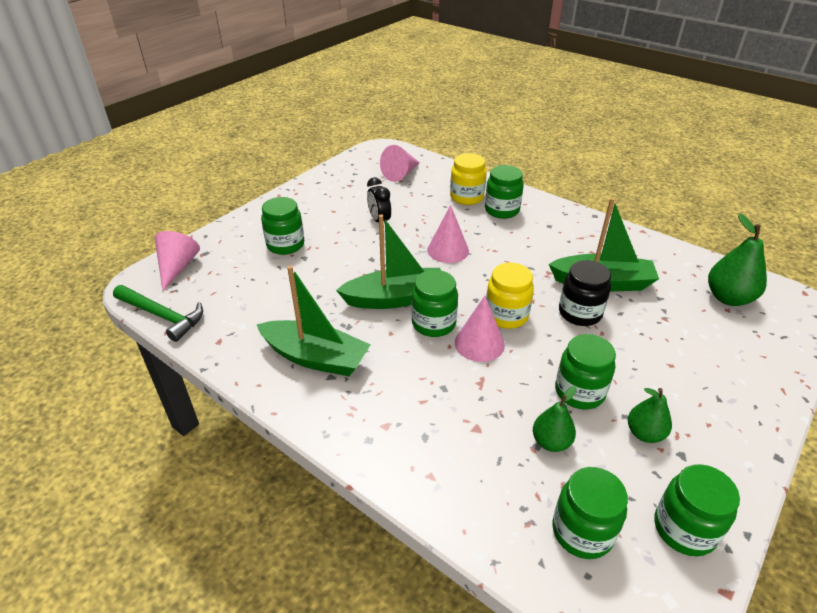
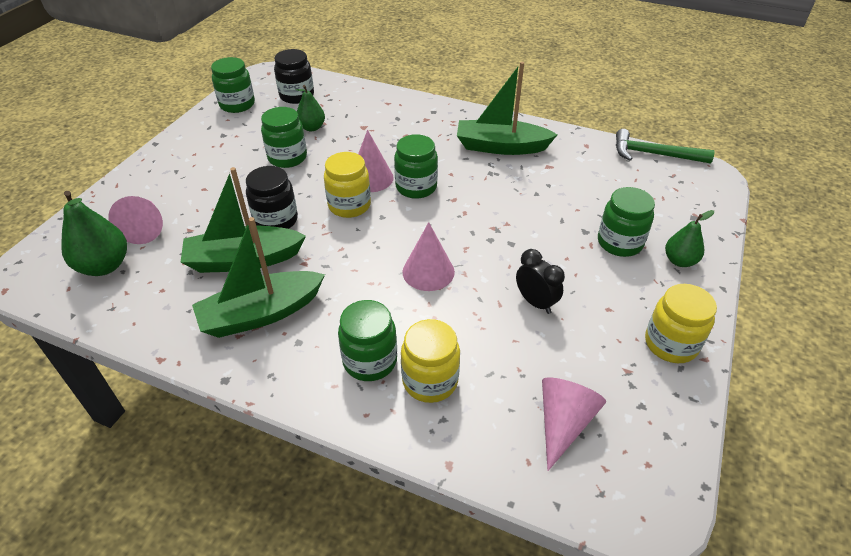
camera: 165 degrees right, 5 degrees up
(177, 267) = (699, 196): pink cone -> pink cone (145, 227)
(312, 191) = (671, 344): none -> yellow jar
(395, 298) = (462, 203): green boat -> green boat (261, 314)
(582, 531) = (297, 96): green jar -> black jar
(644, 433) = (244, 141): green pear -> green pear (679, 261)

